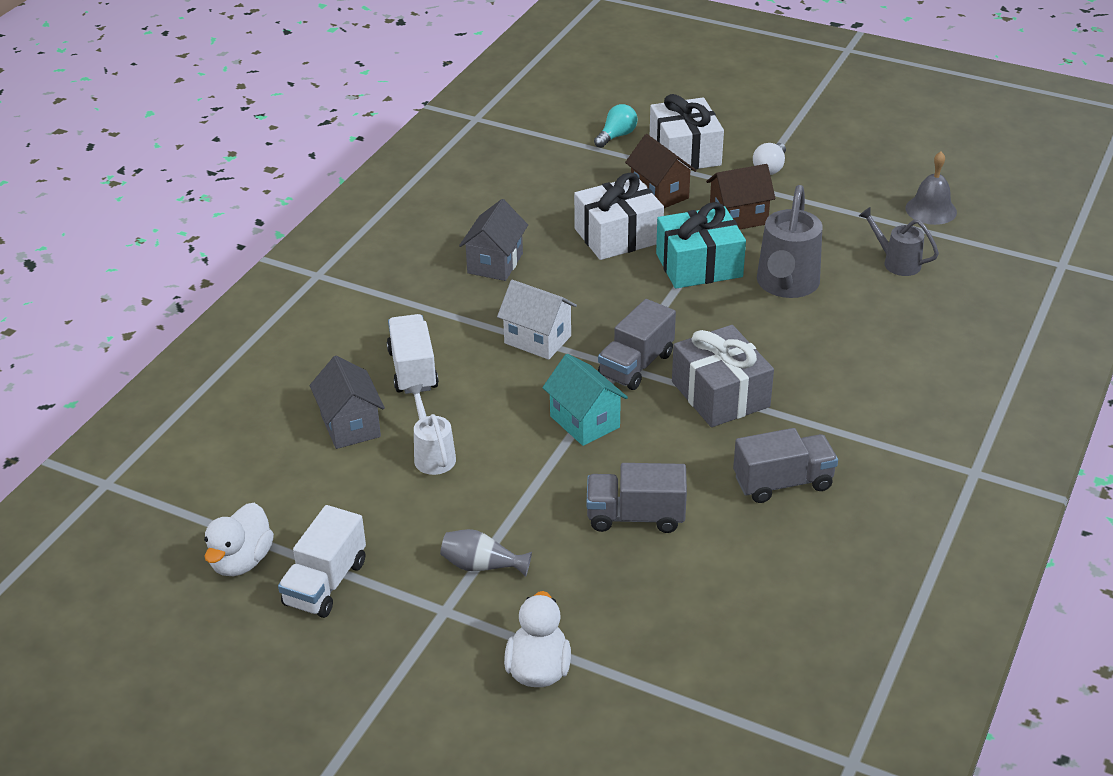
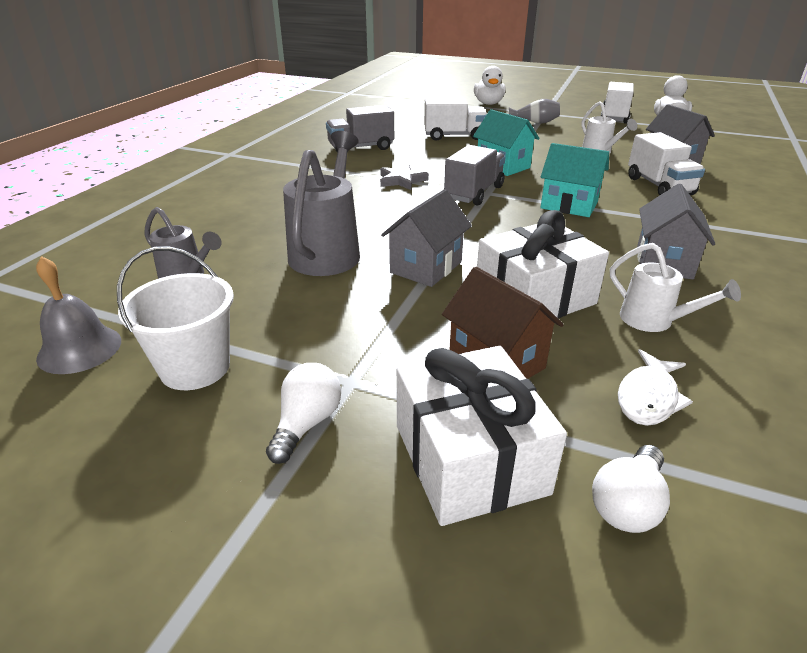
camera: 175 degrees right, 5 degrees down
(537, 340) = (569, 205): white house -> turquoise house
(542, 215) = (653, 321): none -> white watering can
(578, 173) = (648, 397): none -> white fish
(616, 136) = (628, 504): turquoise light bulb -> white light bulb
(635, 516) = (454, 136): grey truck -> white truck
(699, 265) = (426, 267): turquoise gift -> grey house
(720, 394) = (402, 180): grey gift -> grey star
(738, 217) = (374, 327): brown house -> none
(847, 196) = (195, 368): none -> white bucket

